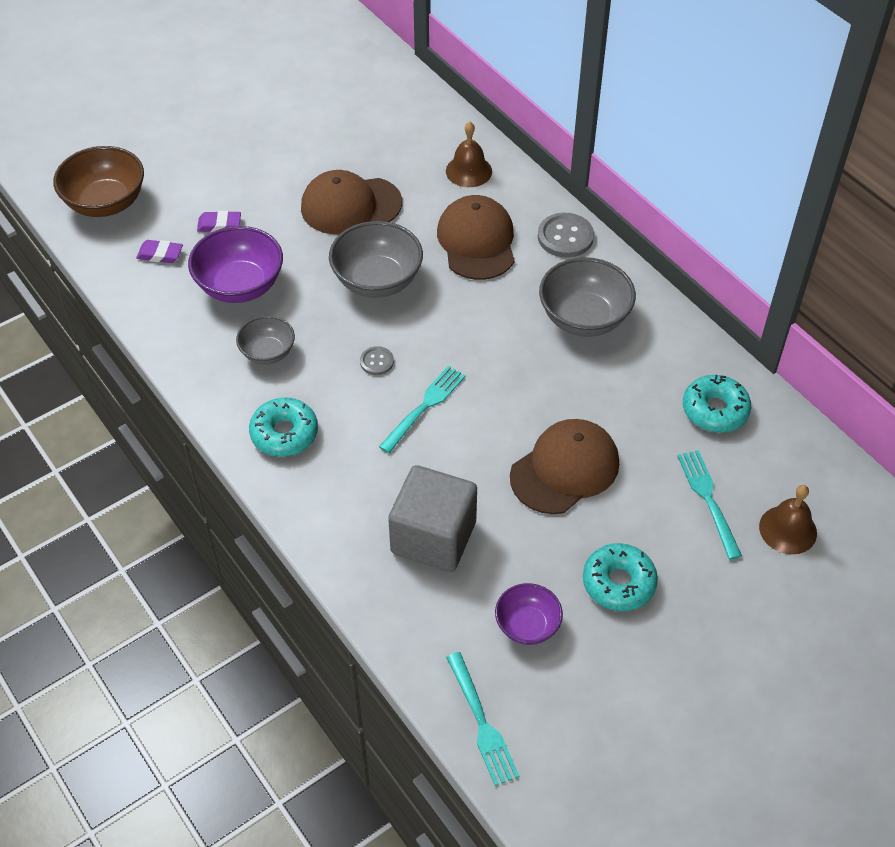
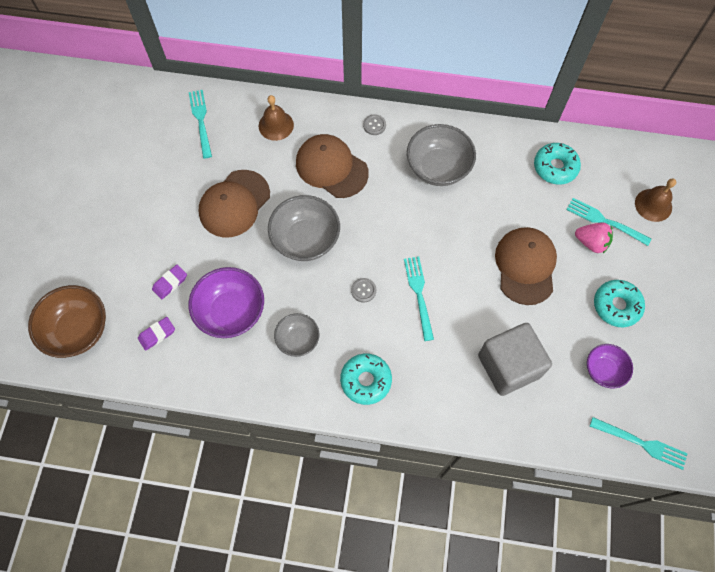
camera: 45 degrees left, 15 degrees up
(404, 121) = (201, 121): none -> turquoise fork
(565, 237) = (374, 125): grey button -> grey button, size x0.56
(666, 506) = (591, 242): none -> pink strawberry

